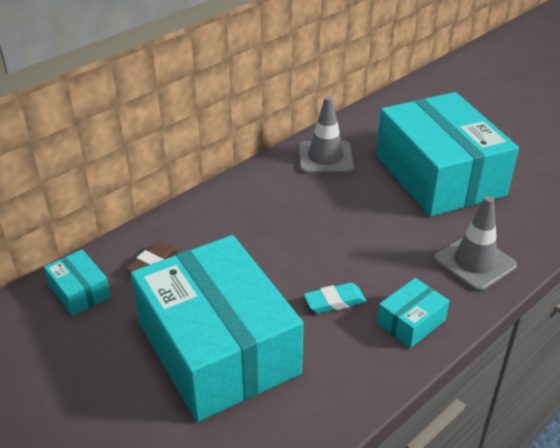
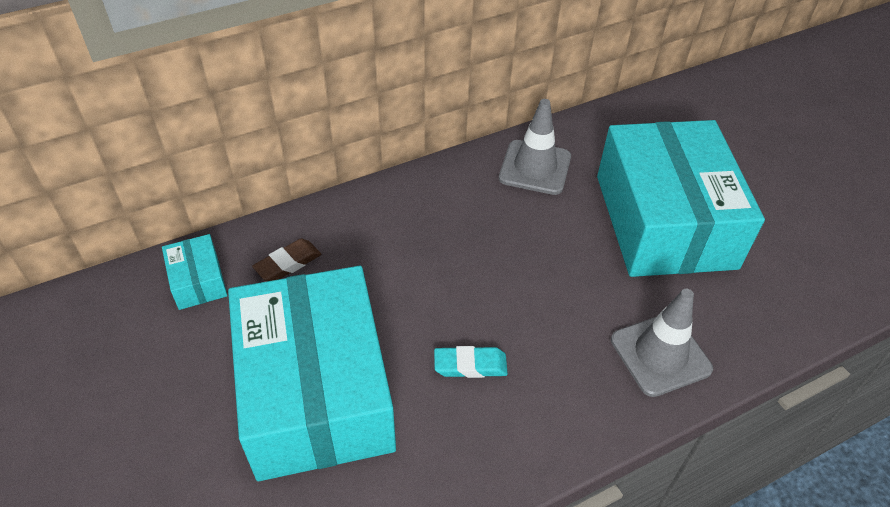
camera: 15 degrees right, 10 degrees up
(411, 322) = (550, 416): turquoise box -> none

